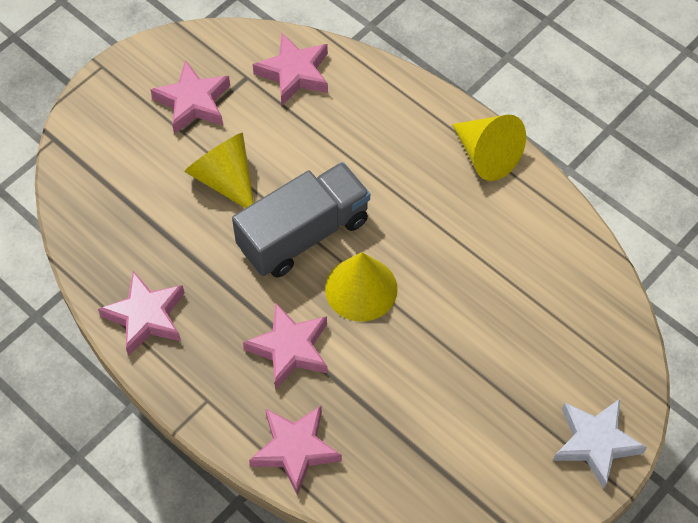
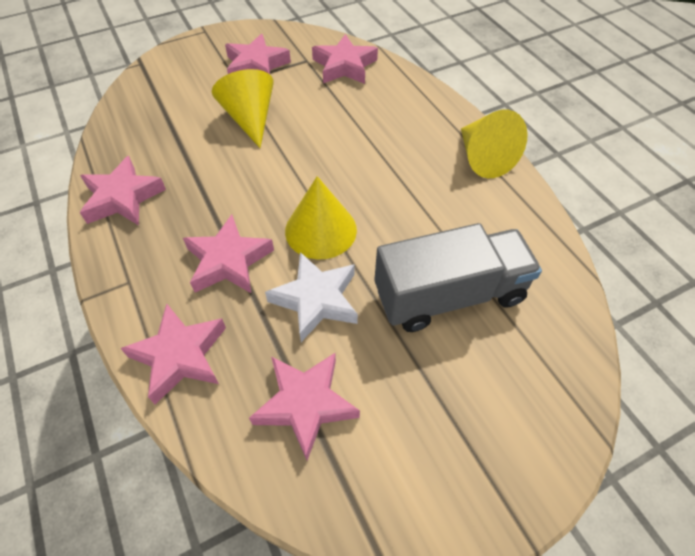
camera: 20 degrees right, 5 degrees down
(303, 234) = (292, 173): grey truck -> grey truck (449, 295)
(421, 452) = (305, 404): none -> pink star
(595, 443) = (509, 465): white star -> white star (316, 300)

